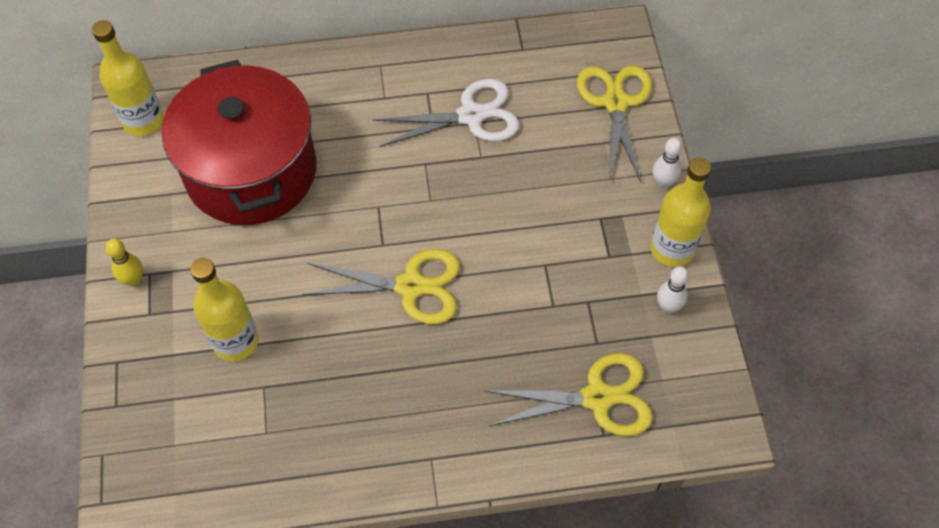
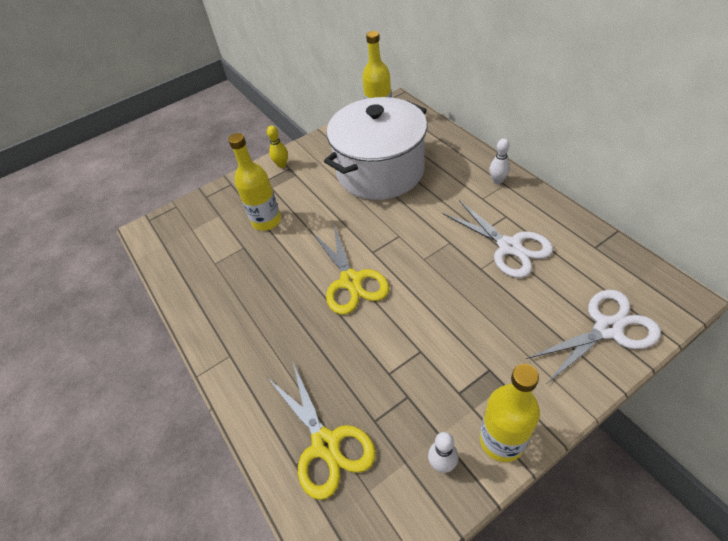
camera: 70 degrees right, 10 degrees down
(251, 171) = (380, 171): red pot -> white pot
(615, 102) = (608, 328): yellow scissors -> white scissors
(663, 182) = (562, 401): white bowling pin -> white bowling pin (497, 181)

